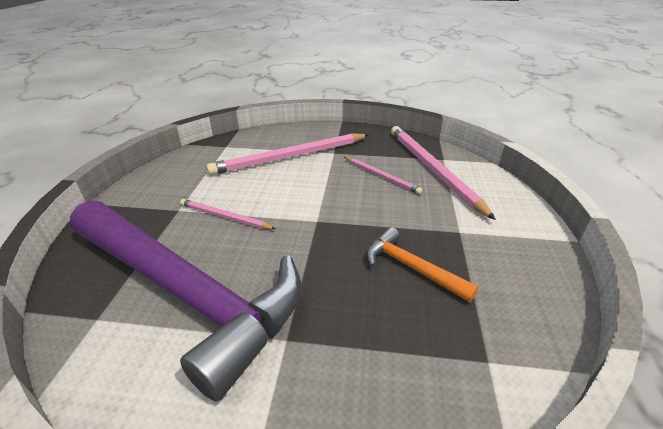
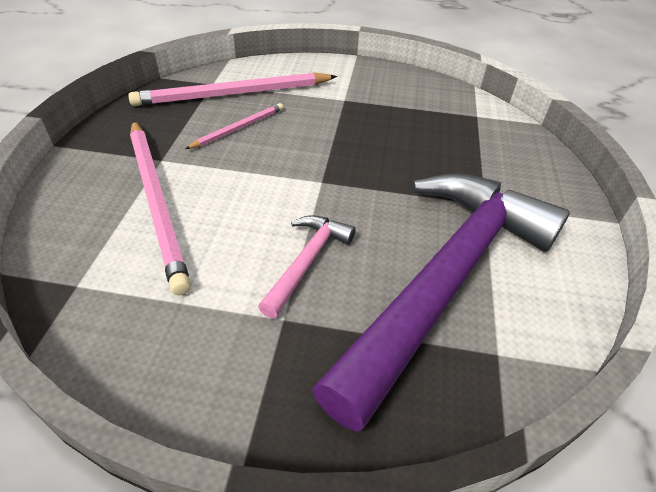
camera: 90 degrees left, 10 degrees up
(224, 217) = (307, 262): pink pencil -> pink hammer
(411, 267) = (393, 131): orange hammer -> none

